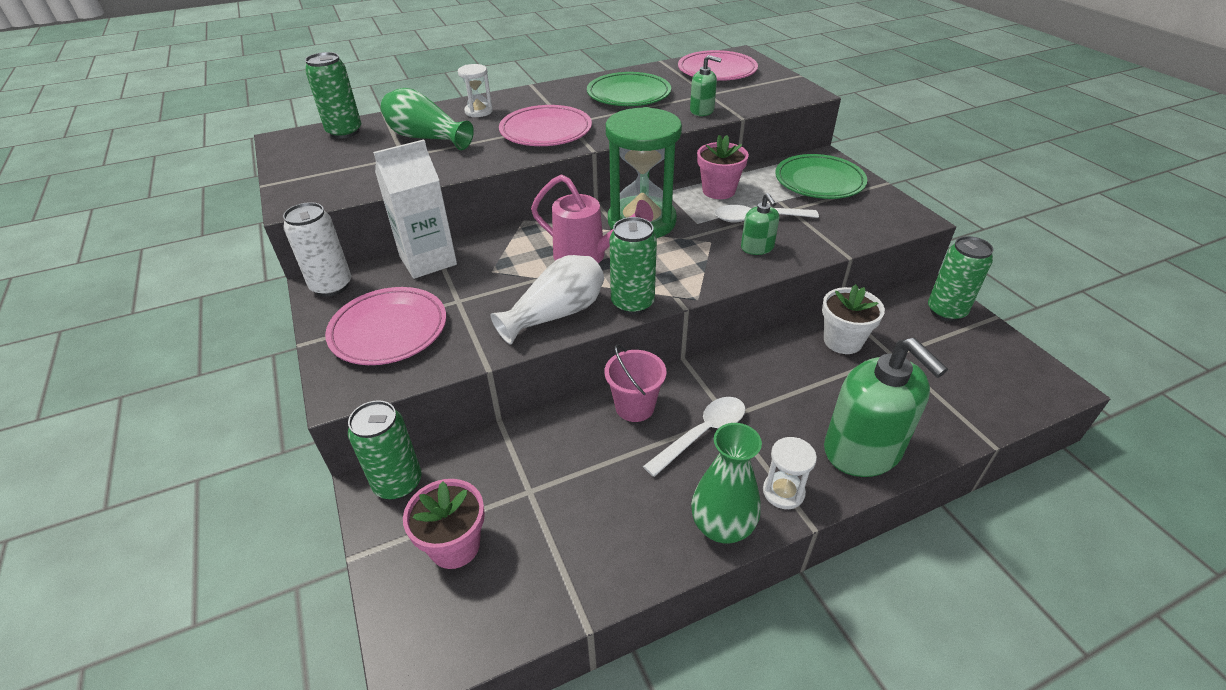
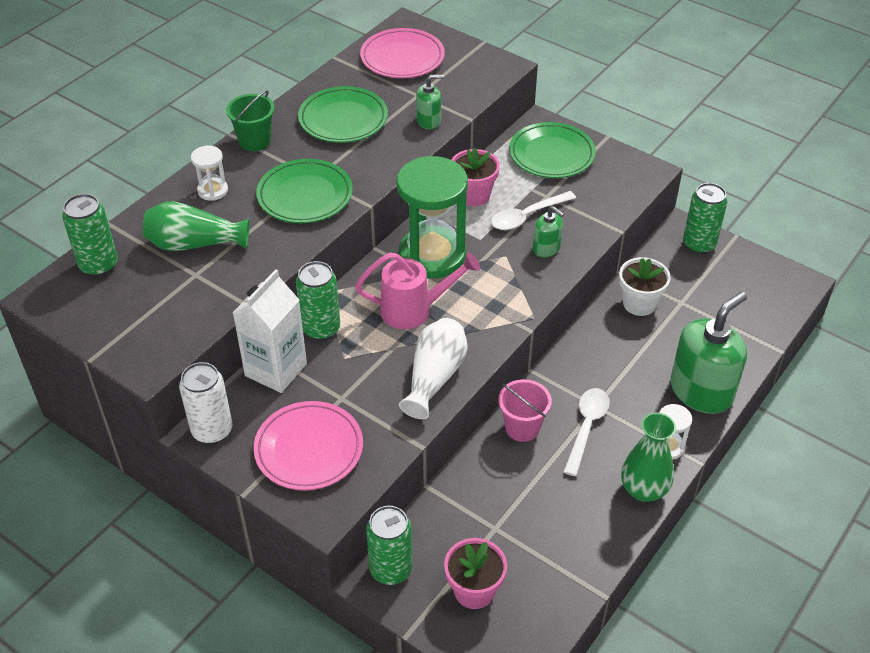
camera: 30 degrees left, 5 degrees up
(544, 92) = (255, 141): none -> green bucket
(546, 131) = (305, 195): pink plate -> green plate
(632, 303) = (487, 342): green can -> green can (321, 328)
(862, 450) = (701, 391): green soap dispenser -> green soap dispenser turned 75 degrees counterclockwise

